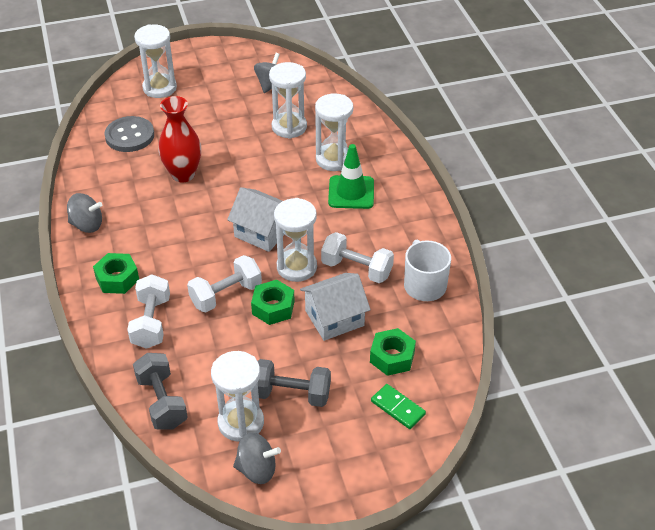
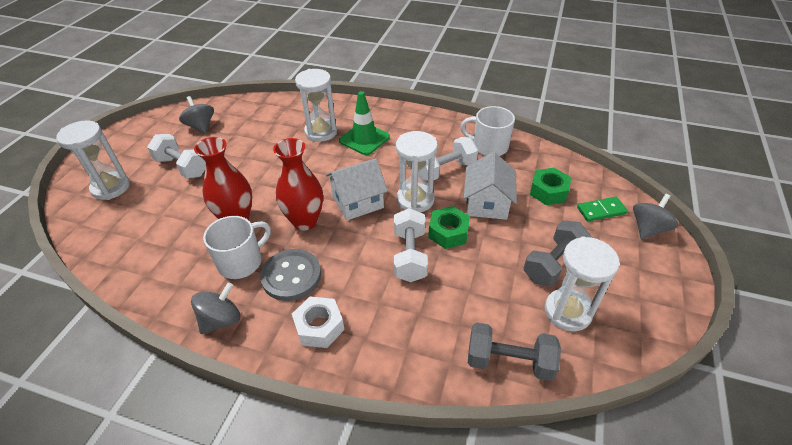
camera: 55 degrees left, 0 degrees up
(117, 279) = (319, 327): green nut -> white nut
(129, 136) = (142, 234): grey button -> grey button (291, 276)
(144, 203) = (241, 262): none -> white mug
(151, 322) = (400, 324): white dumbbell -> white dumbbell (182, 167)
(213, 213) = (305, 221): none -> red vase
(257, 469) = (628, 324): grey spinning top -> grey spinning top (648, 229)
(289, 127) = (259, 138): white hourglass -> none

